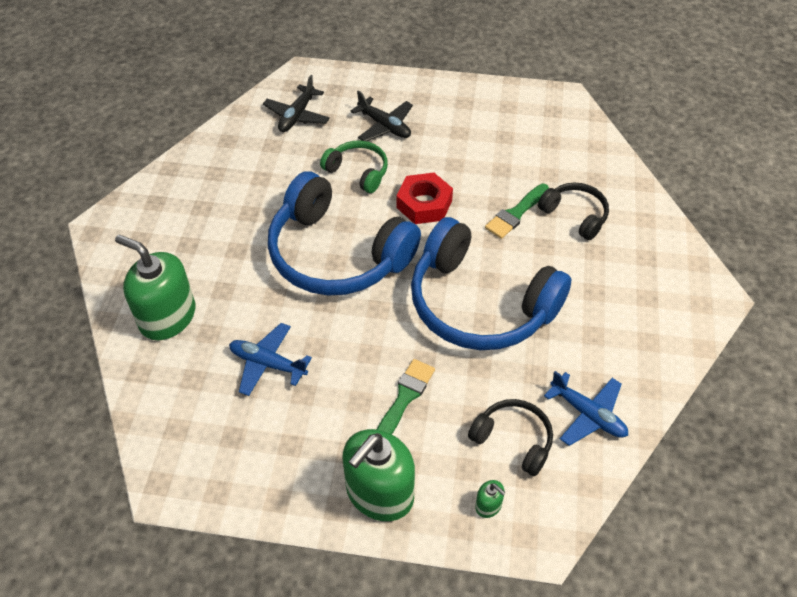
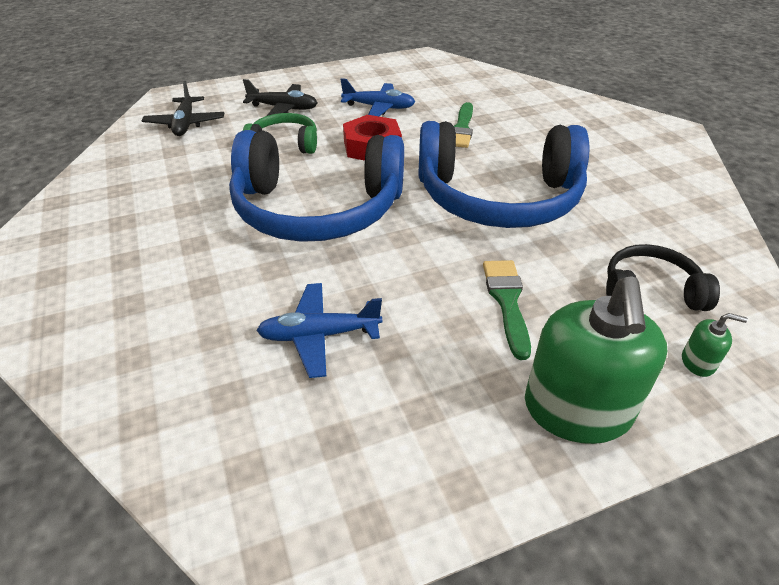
camera: 30 degrees left, 10 degrees down
(167, 317) = (143, 340): green soap dispenser -> none
(575, 215) = (511, 116): black headphones -> none
(587, 414) = (686, 242): blue plane -> blue plane (379, 107)

